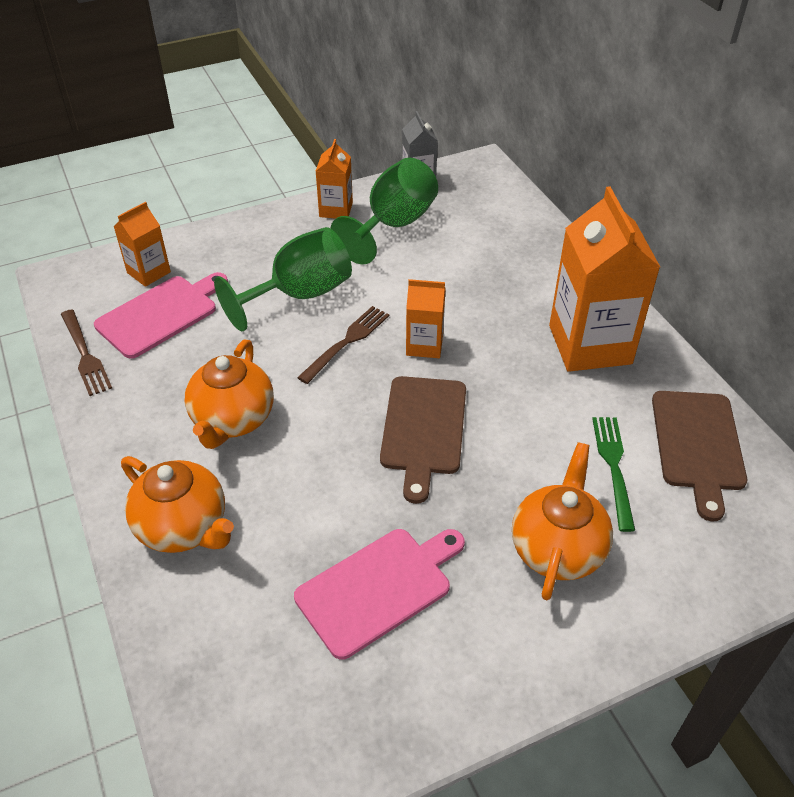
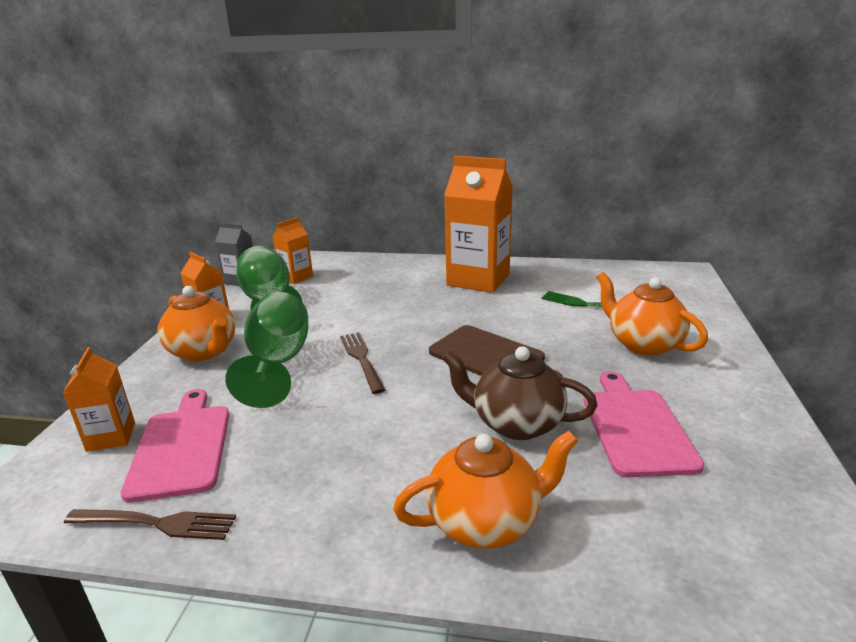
camera: 55 degrees left, 20 degrees down
(232, 420) = (379, 445): orange teapot -> orange teapot (204, 351)
(322, 495) = (516, 423): none -> brown teapot
(424, 345) = (407, 330): orange carton -> orange carton (296, 277)
(698, 445) = (591, 278): brown cutting board -> none

